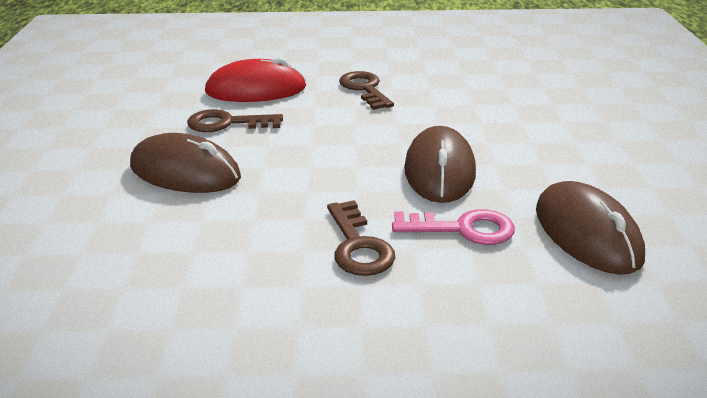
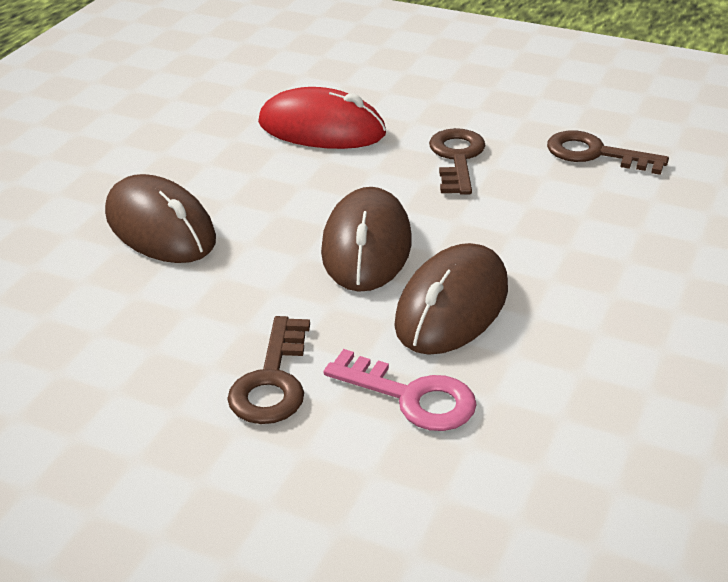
camera: 25 degrees right, 5 degrees up
(227, 123) = (253, 171): brown key -> brown key (595, 154)
(587, 233) = (564, 452): brown mouse -> brown mouse (366, 246)

